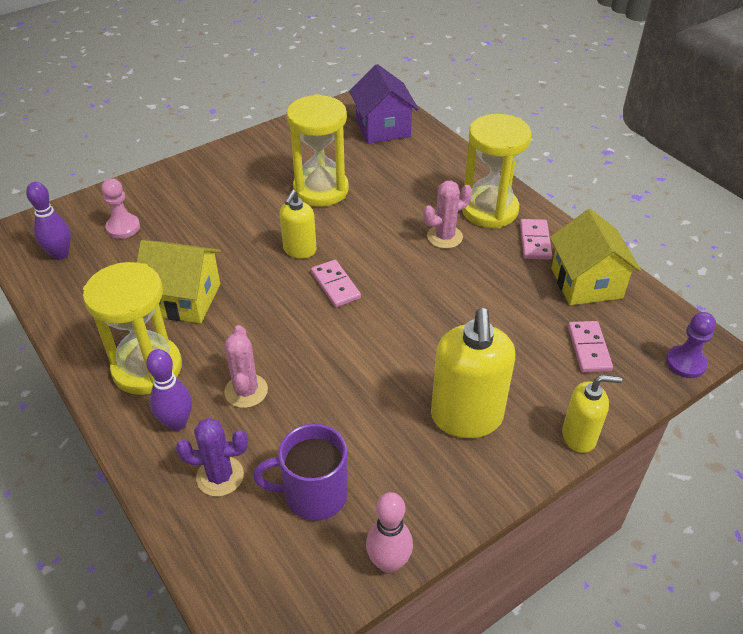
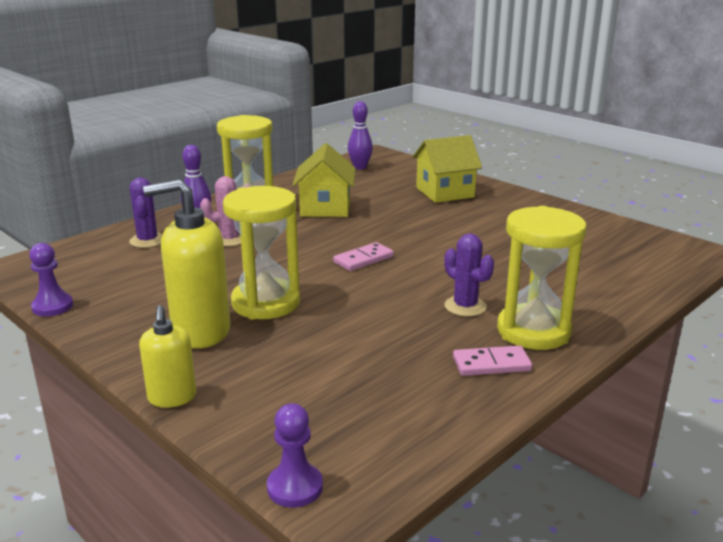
camera: 80 degrees right, 20 degrees down
(123, 227) = (399, 179): pink pawn -> none
(299, 250) = (405, 240): yellow soap dispenser -> none
(313, 494) = (124, 273): purple mug -> none
(321, 190) = (501, 240): yellow hourglass -> yellow hourglass (266, 303)
(383, 128) = (640, 260): purple house -> none
(388, 562) = (52, 306): pink bowling pin -> purple pawn
(444, 237) = (465, 306): pink cactus -> purple cactus
(586, 283) = (427, 404): yellow house -> yellow house (445, 192)
(589, 348) = (307, 405): pink domino -> none

